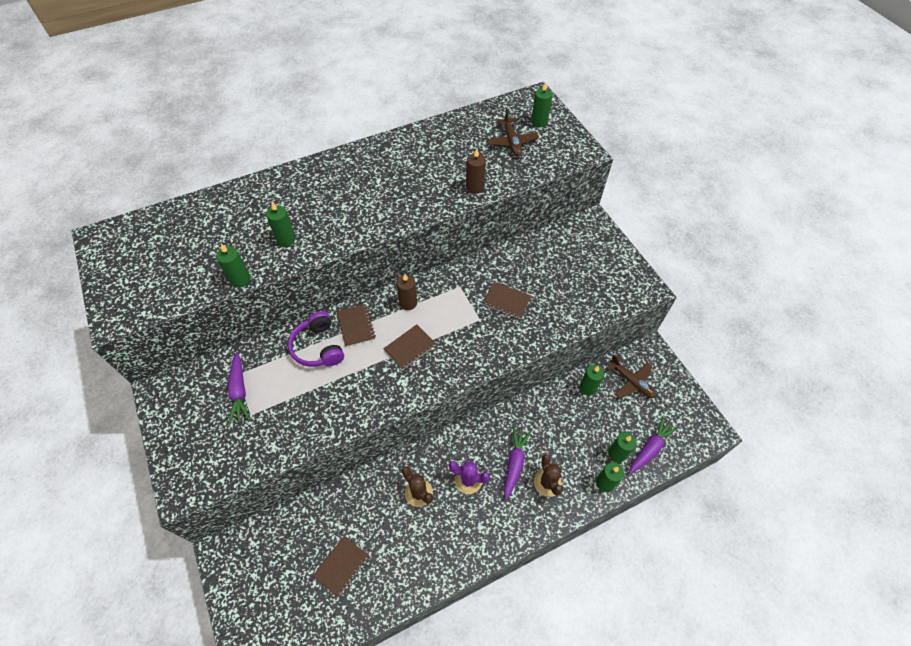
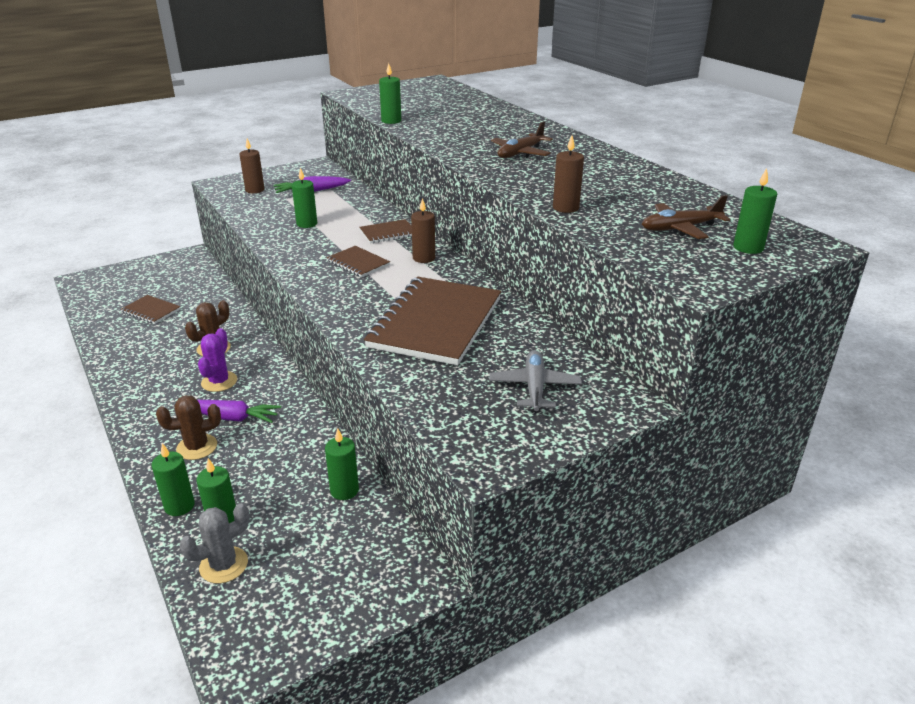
camera: 85 degrees right, 25 degrees down
(217, 448) = (255, 190): none -> brown candle
(286, 239) = (446, 131): green candle -> green candle (307, 224)
(318, 347) = (360, 218): purple headphones -> none
(506, 301) = (436, 323): brown notebook -> brown notebook, size x2.20
(579, 259) = (534, 387): none -> grey plane
(631, 381) = (354, 546): brown plane -> brown plane (520, 153)
(650, 448) = (224, 565): purple carrot -> grey cactus

